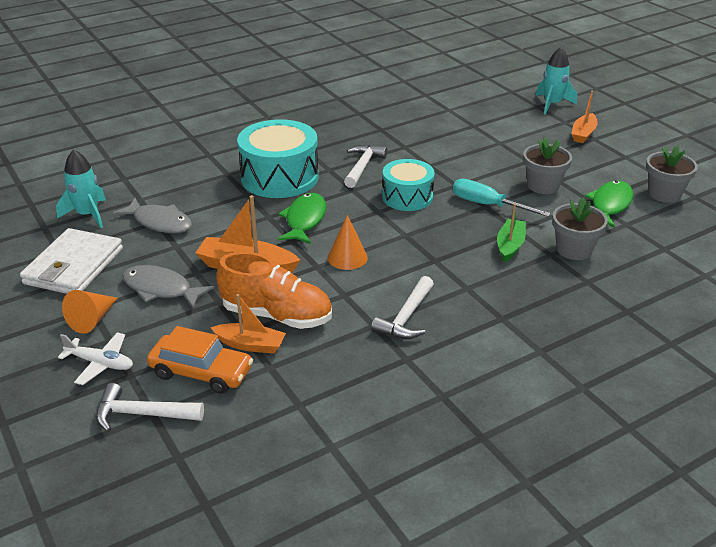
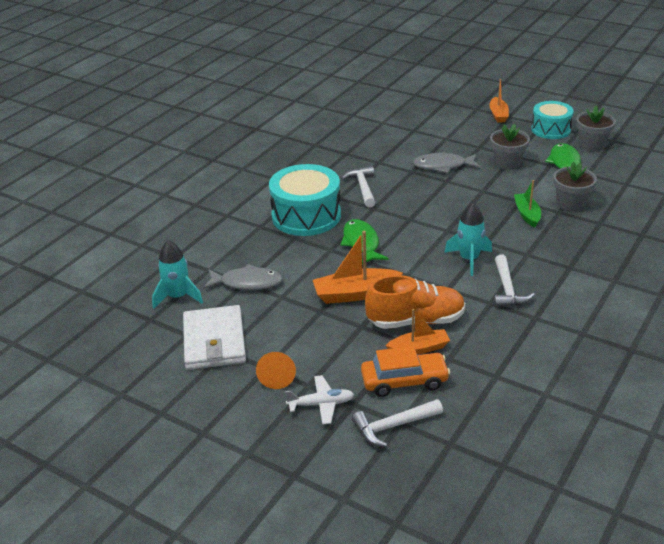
camera: 25 degrees left, 0 degrees up
(161, 289) = (306, 333): grey fish -> grey fish (443, 166)
(347, 257) = (423, 261): orange cone -> none
(407, 197) = (420, 201): turquoise drum -> turquoise drum (551, 129)
(487, 205) = (483, 189): turquoise screwdriver -> none
(552, 104) = (455, 97): turquoise rocket -> turquoise rocket (469, 259)

